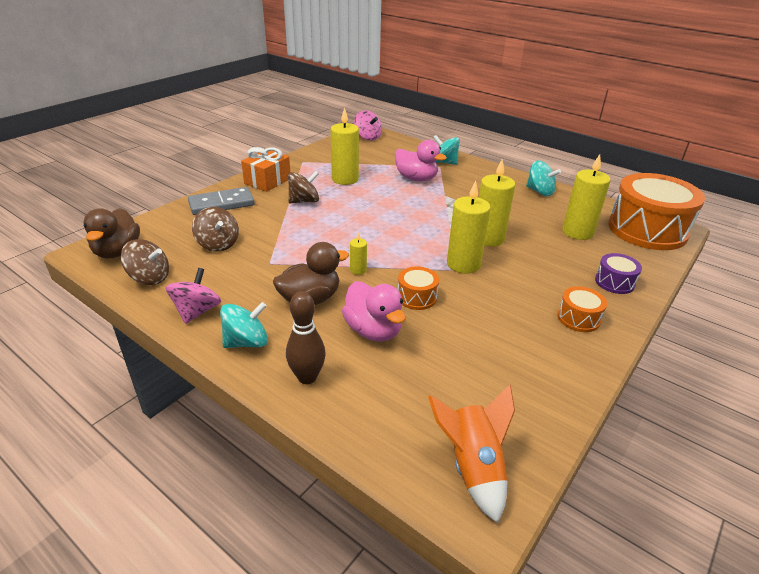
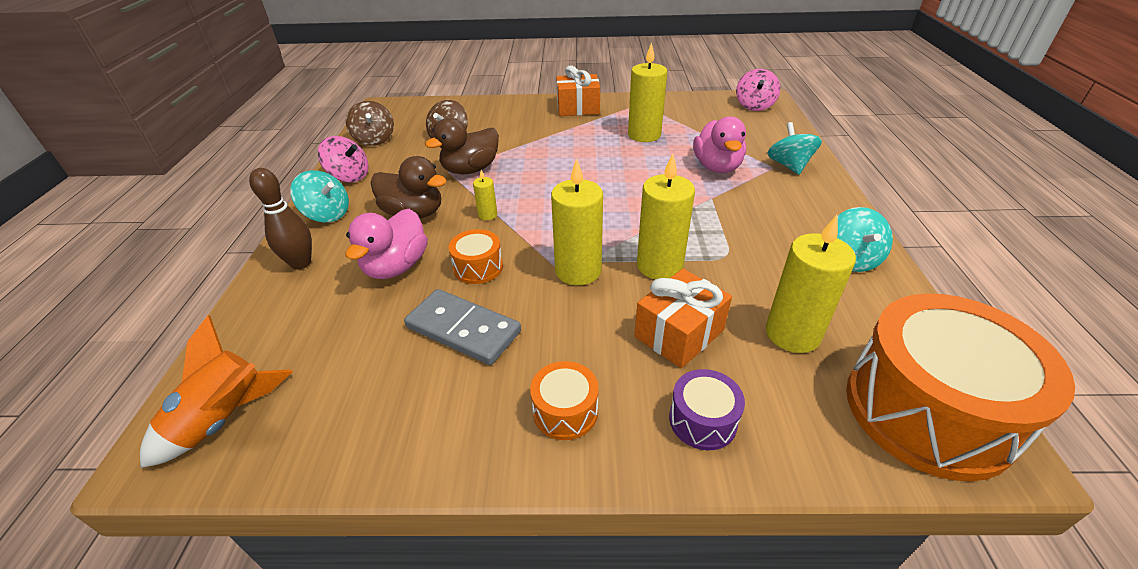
camera: 55 degrees right, 5 degrees up
(117, 251) = (395, 113): brown duck -> brown duck (470, 169)
(197, 311) = (349, 176): pink spinning top -> pink spinning top turned 45 degrees clockwise
(221, 204) = (511, 111): grey domino -> grey domino (463, 329)
(304, 201) = (570, 137): brown spinning top -> none
(550, 259) = (679, 333): none -> orange gift

